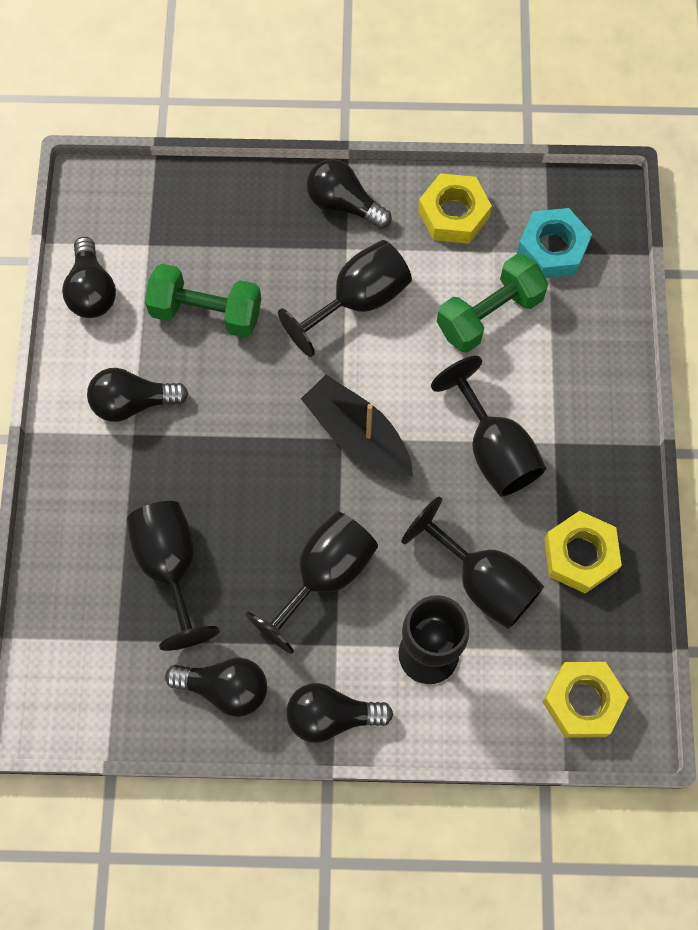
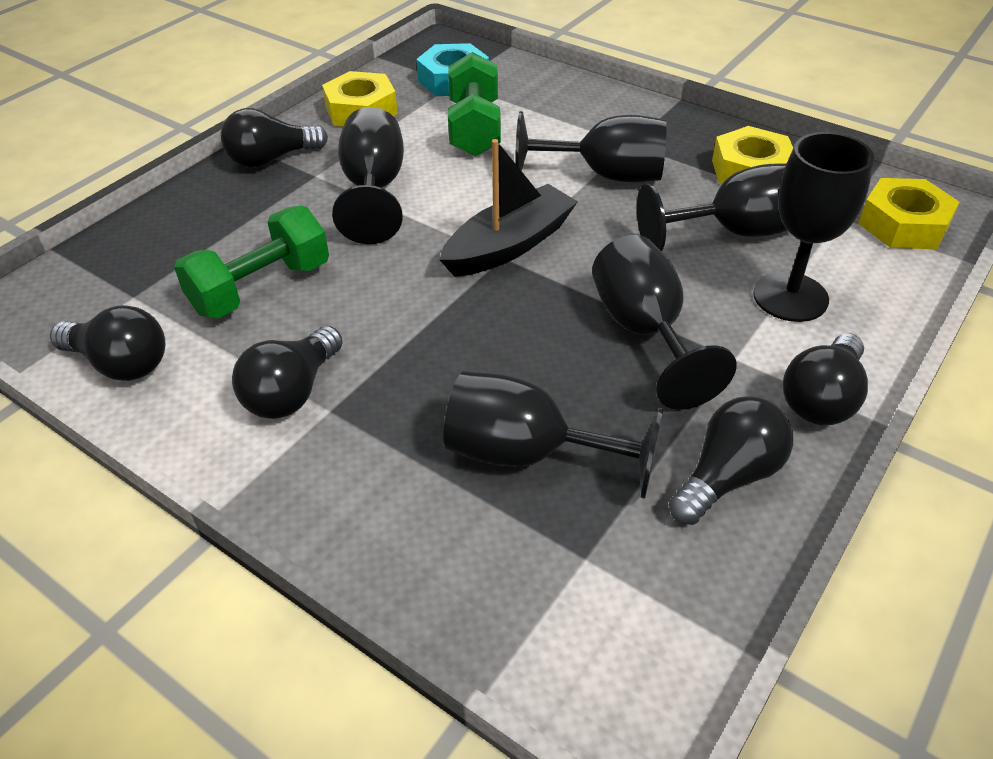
camera: 55 degrees left, 25 degrees down
(357, 435) = (509, 245): black boat -> black boat turned 150 degrees clockwise

